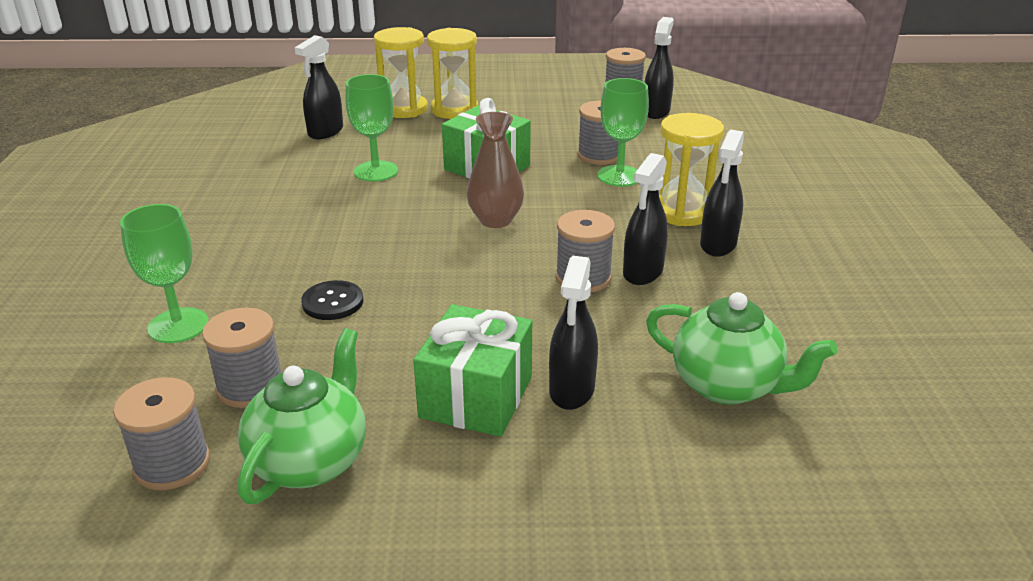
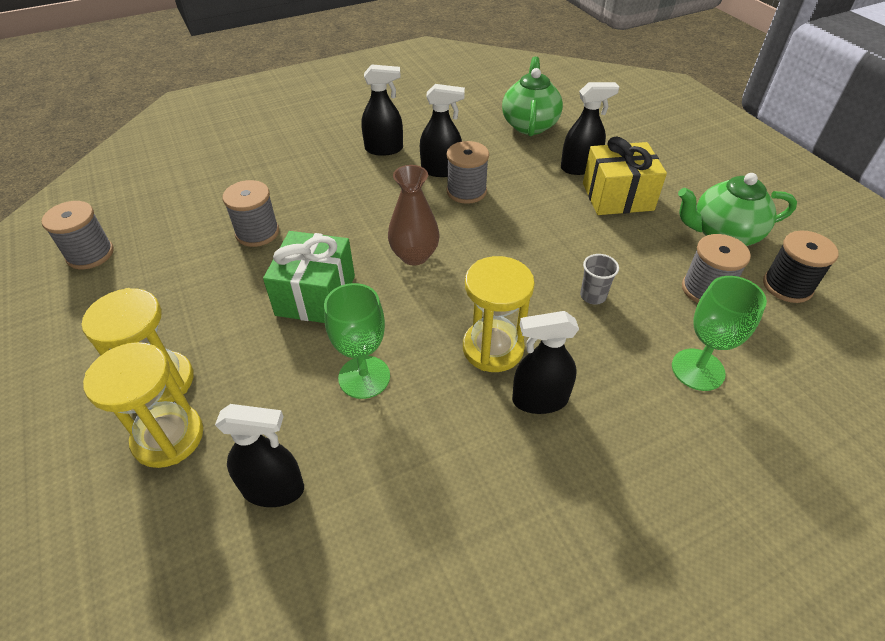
camera: 115 degrees left, 15 degrees up
(172, 464) = (787, 286): grey spool -> black spool
(333, 302) = (593, 296): black button -> grey cup
(476, 397) = (617, 197): green gift -> yellow gift
(619, 176) = (296, 212): green goblet -> none
(656, 111) = (134, 223): black spray bottle -> black spray bottle (539, 400)
(682, 212) = (345, 170): yellow hourglass -> yellow hourglass (493, 348)

